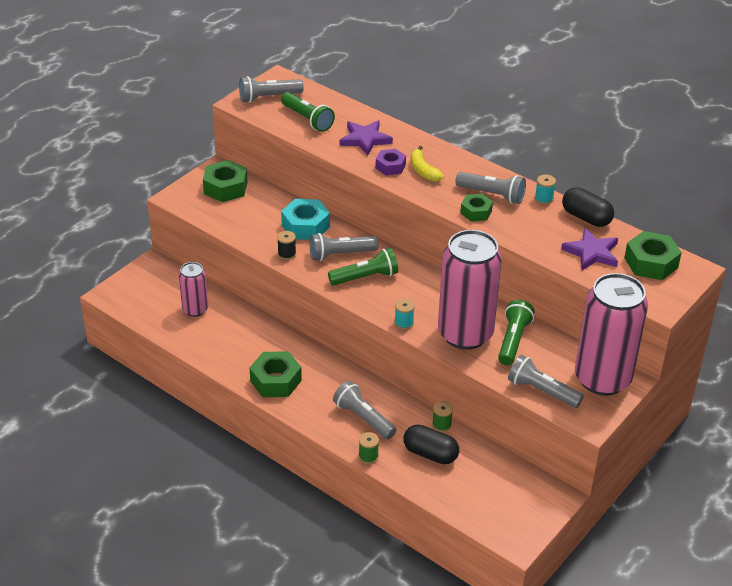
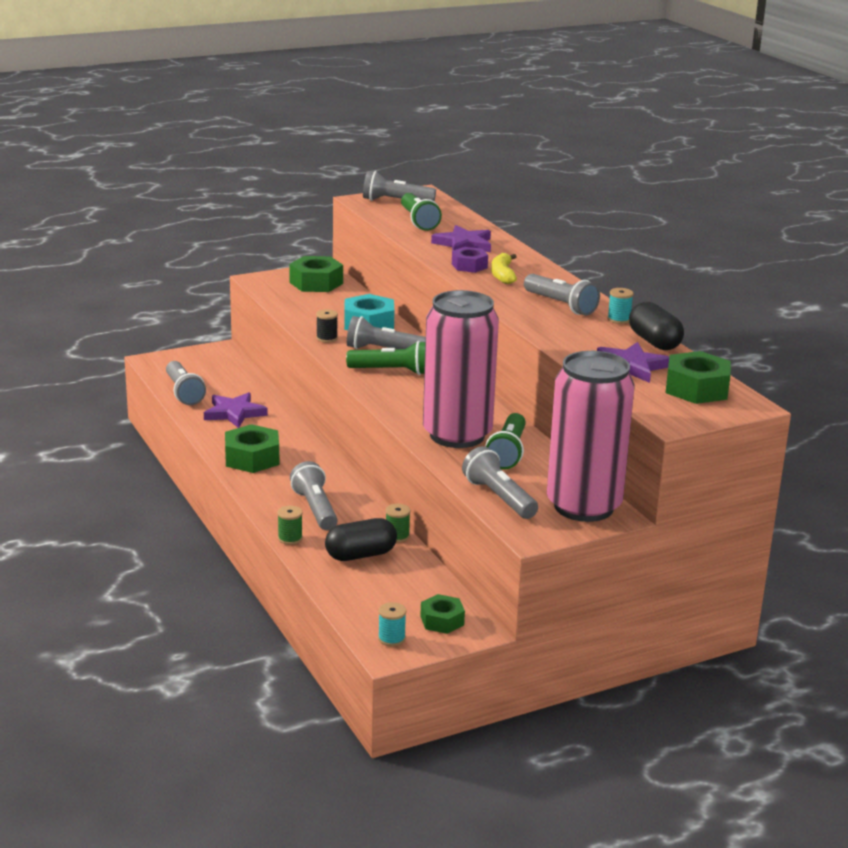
camera: 25 degrees right, 15 degrees down
(164, 325) = (183, 392): none -> grey flashlight
(195, 309) = (225, 389): pink can -> none
(223, 335) = (234, 413): none -> purple star
(404, 323) = (397, 411): turquoise spool -> turquoise spool (391, 638)
(430, 454) = (360, 555): black capsule -> black capsule turned 75 degrees counterclockwise
(476, 212) = (527, 312): green nut -> green nut (442, 620)
(513, 340) = (507, 452): green flashlight -> green flashlight turned 150 degrees clockwise

